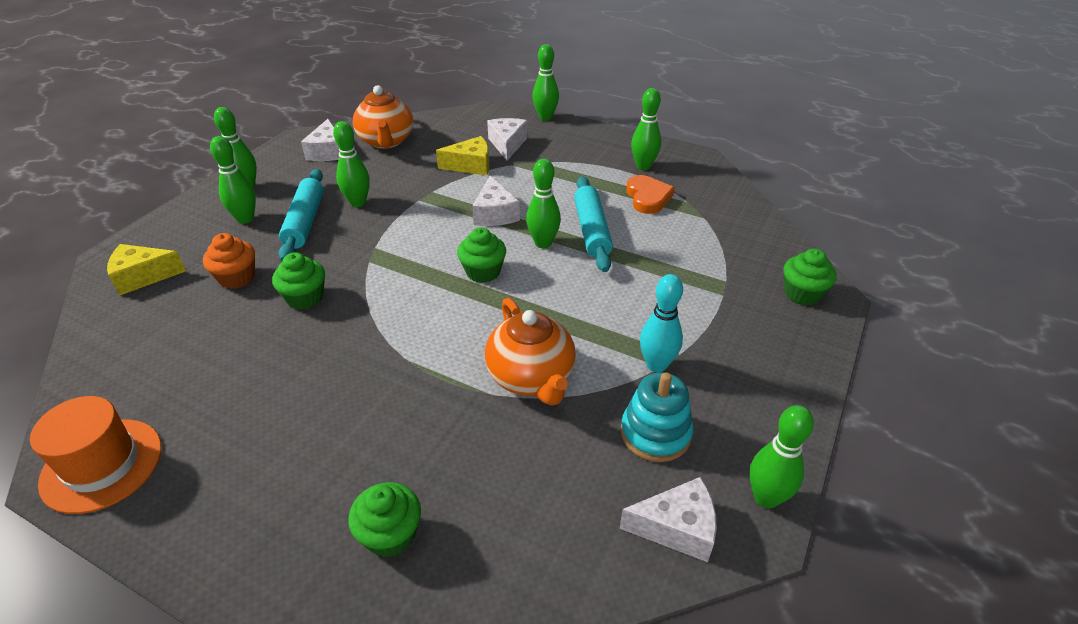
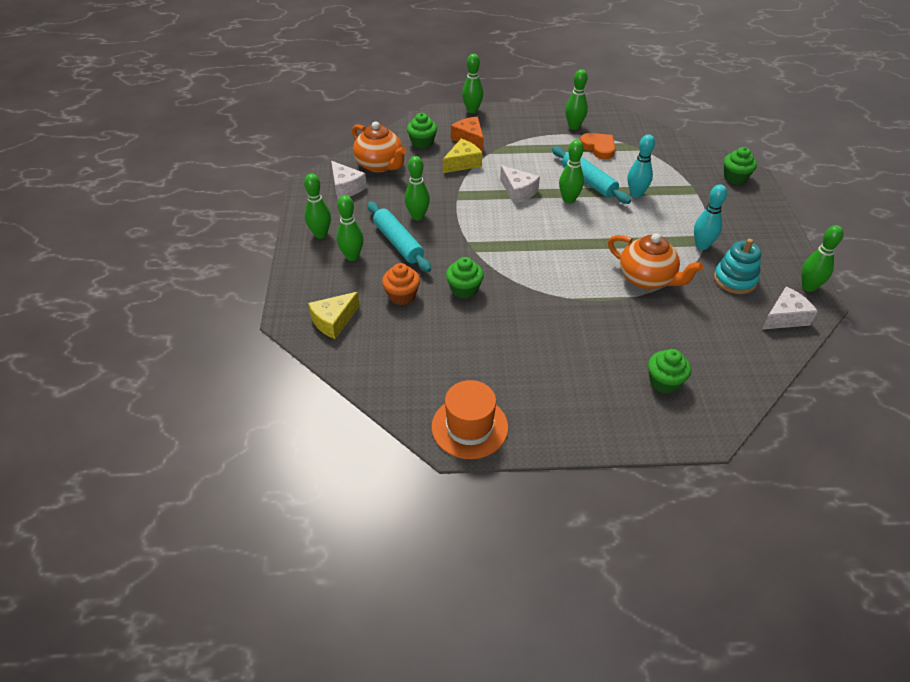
camera: 30 degrees left, 5 degrees up
(483, 272) = (554, 231): green cupcake -> green cupcake (422, 143)
(507, 144) = (469, 139): white cheese -> orange cheese
(636, 266) = (636, 194): none -> turquoise bowling pin

